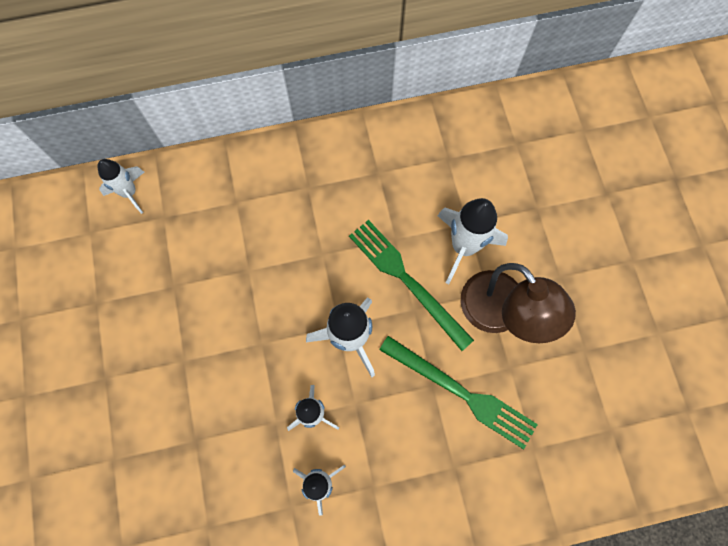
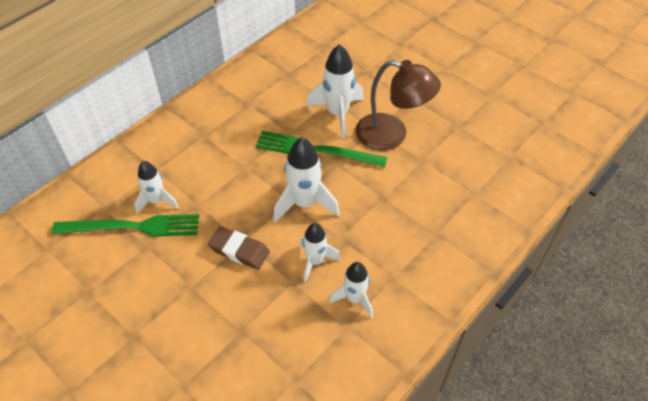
camera: 35 degrees left, 20 degrees down
(129, 193) = (63, 207): white rocket -> white rocket (157, 201)
(252, 351) = (239, 250): none -> brown eraser
(461, 393) = (404, 190): green fork -> green fork (132, 227)

